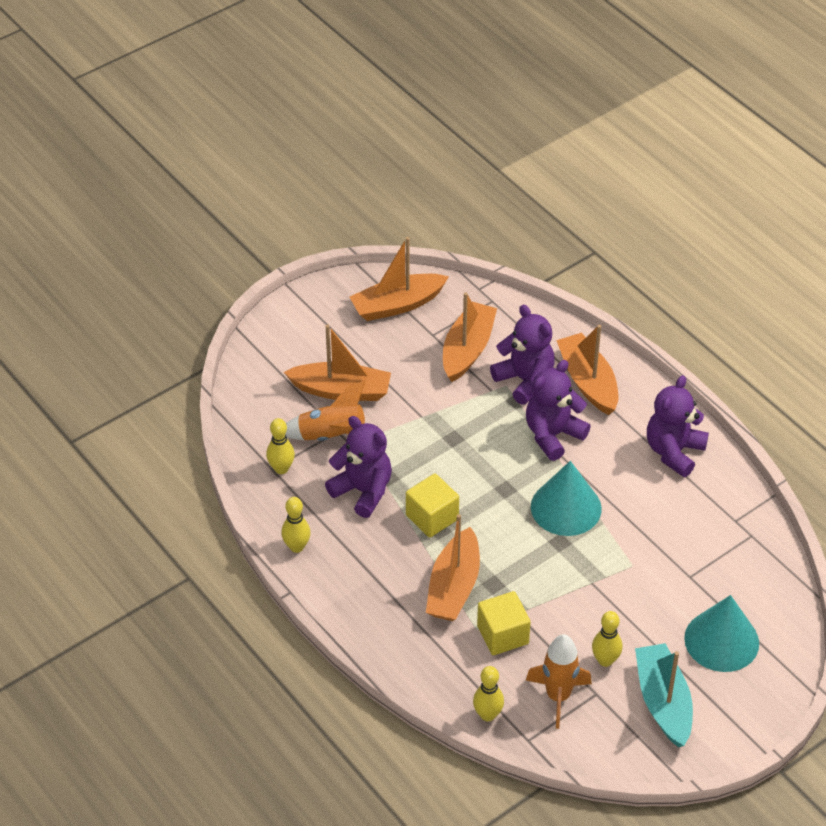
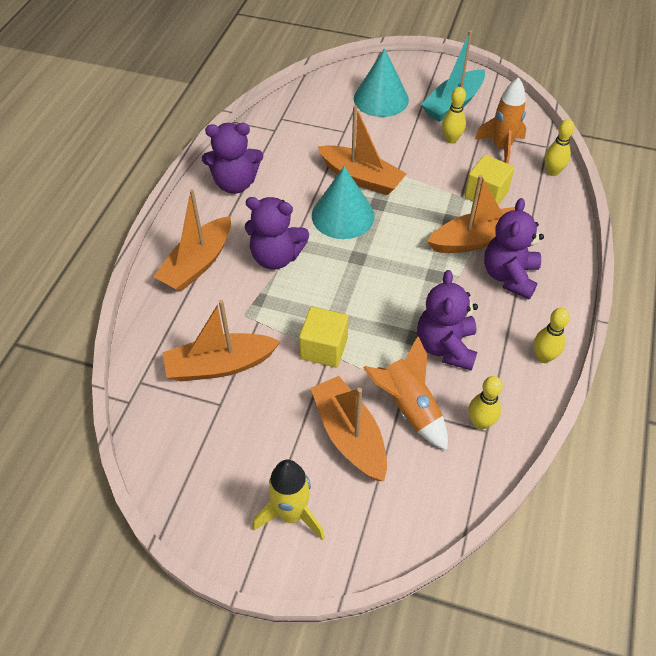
camera: 125 degrees left, 5 degrees up
(312, 331) = (291, 514): none -> yellow rocket
(397, 305) = (199, 458): orange boat -> orange boat (361, 178)
(432, 517) = (427, 287): yellow cube -> yellow cube (324, 348)
(525, 380) = (228, 305): purple teddy bear -> purple teddy bear (509, 276)

